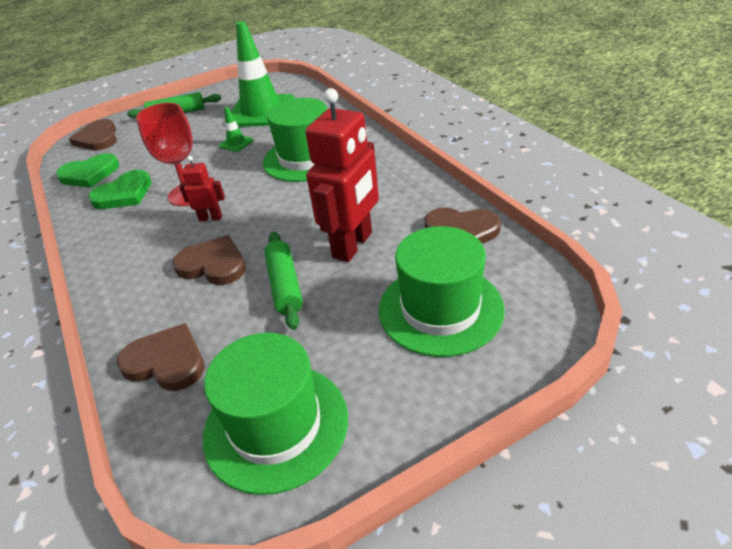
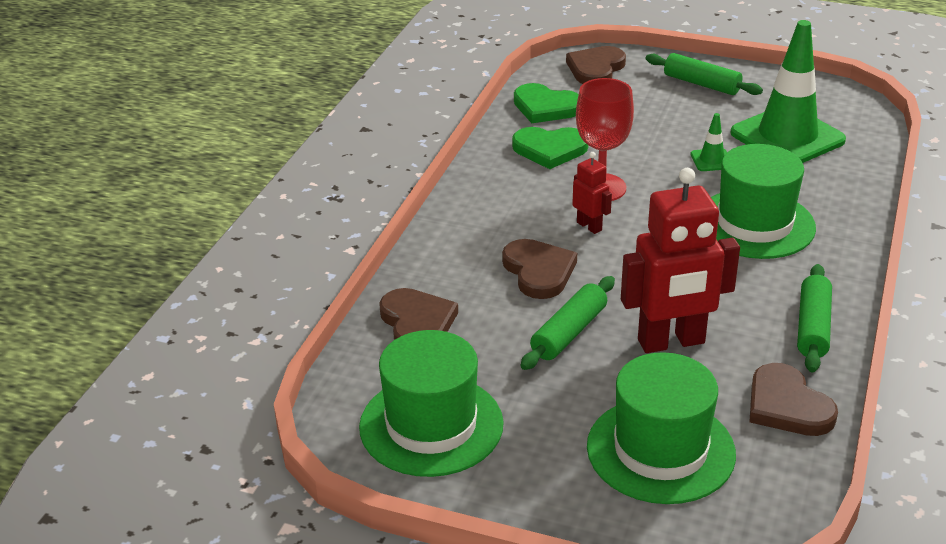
camera: 45 degrees right, 5 degrees down
(411, 185) = (812, 327): none -> green rolling pin

